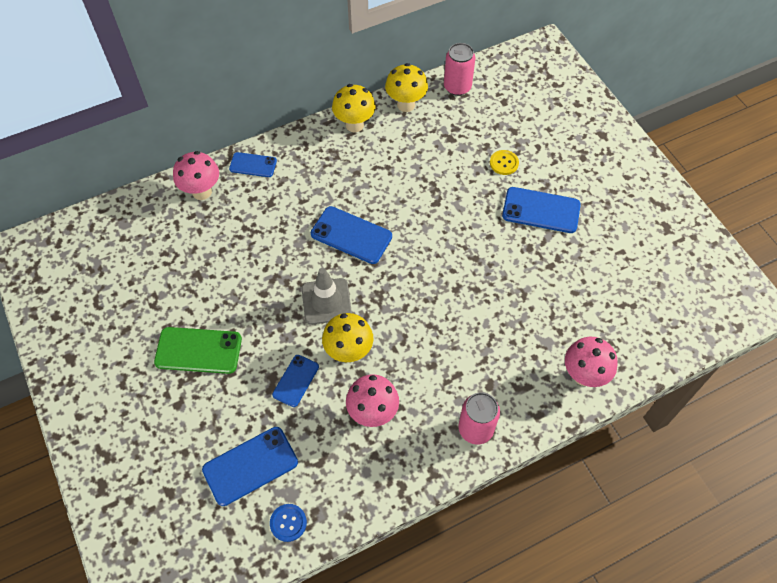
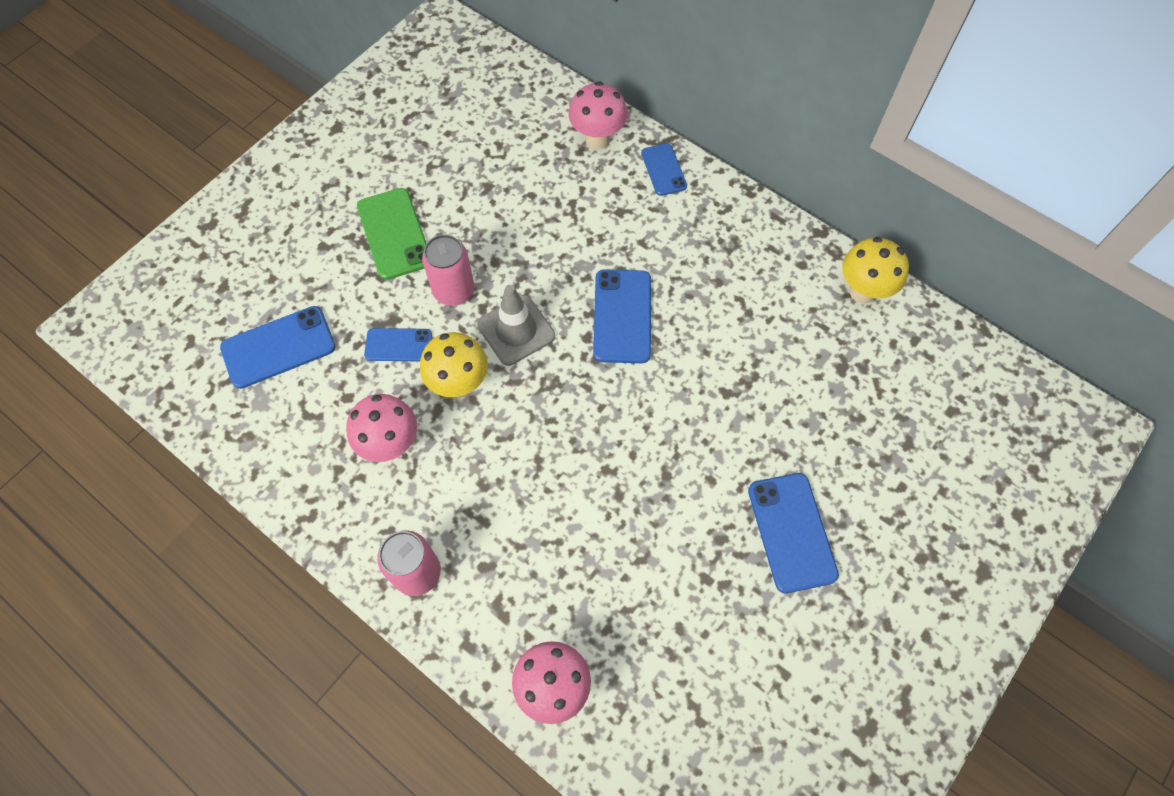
camera: 65 degrees right, 5 degrees up
(250, 466) = (278, 347): blue phone -> blue phone turned 60 degrees counterclockwise
(288, 523) = (226, 415): blue button -> none
(354, 125) = (790, 247): yellow mushroom -> none
(457, 87) = (936, 341): pink can -> pink can (454, 290)
(504, 163) = (843, 452): yellow button -> none

